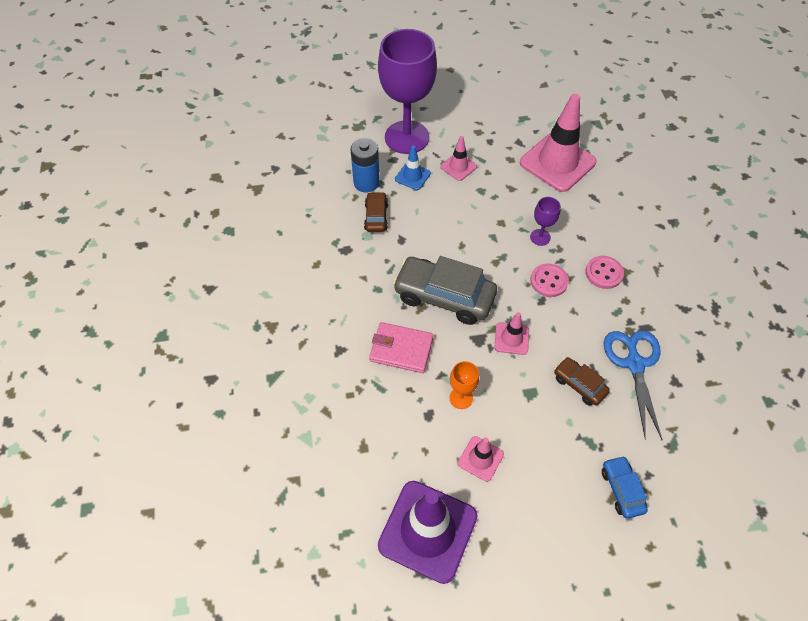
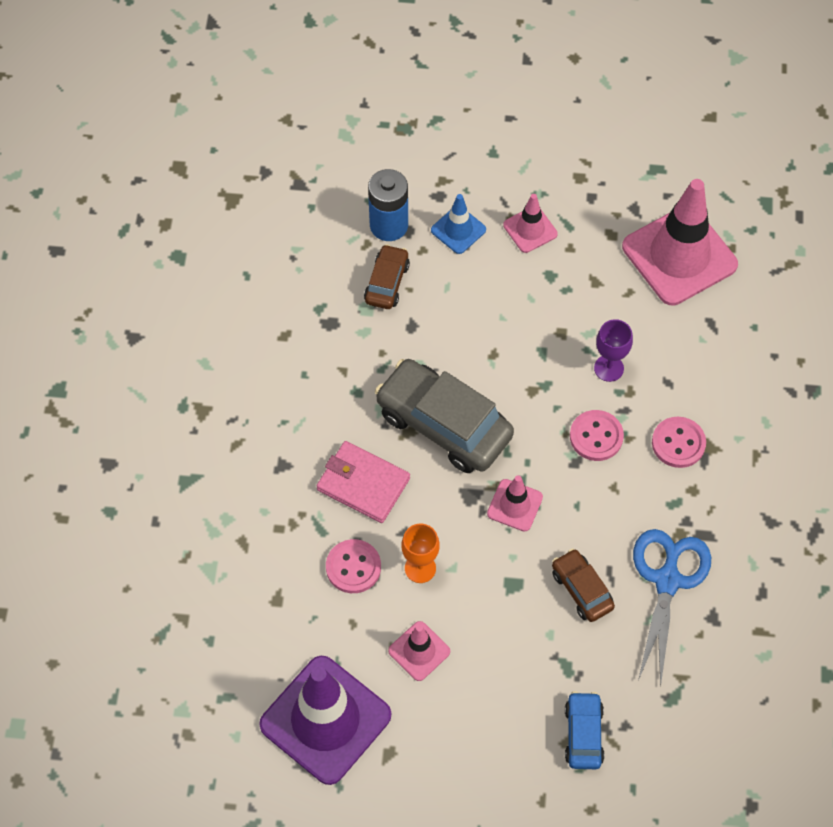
camera: 15 degrees right, 5 degrees up
(407, 137) = (470, 163): purple goblet -> none
(412, 409) = (353, 567): none -> pink button

